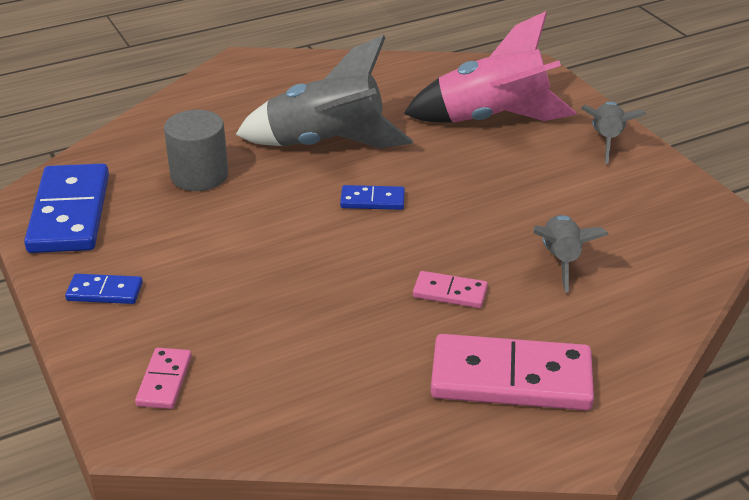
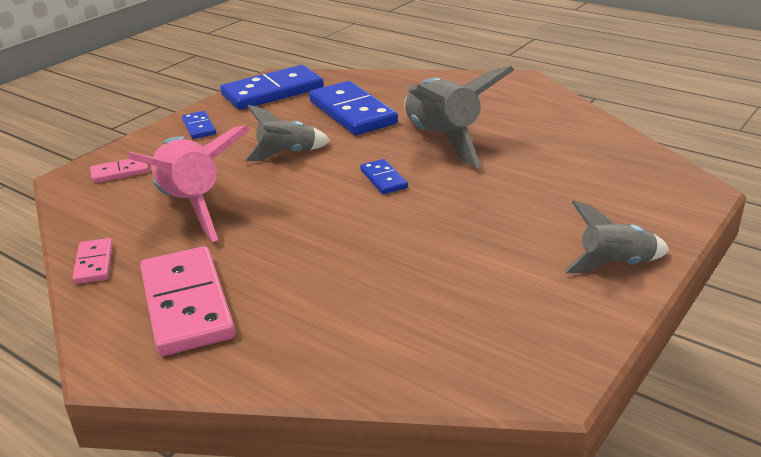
camera: 65 degrees right, 5 degrees down
(199, 175) = (352, 112): grey cylinder -> blue domino
(450, 292) = (285, 246): pink domino -> pink domino (94, 263)
(492, 119) = (572, 195): pink rocket -> pink rocket (191, 205)
(561, 260) = (375, 288): grey rocket -> grey rocket (287, 154)

